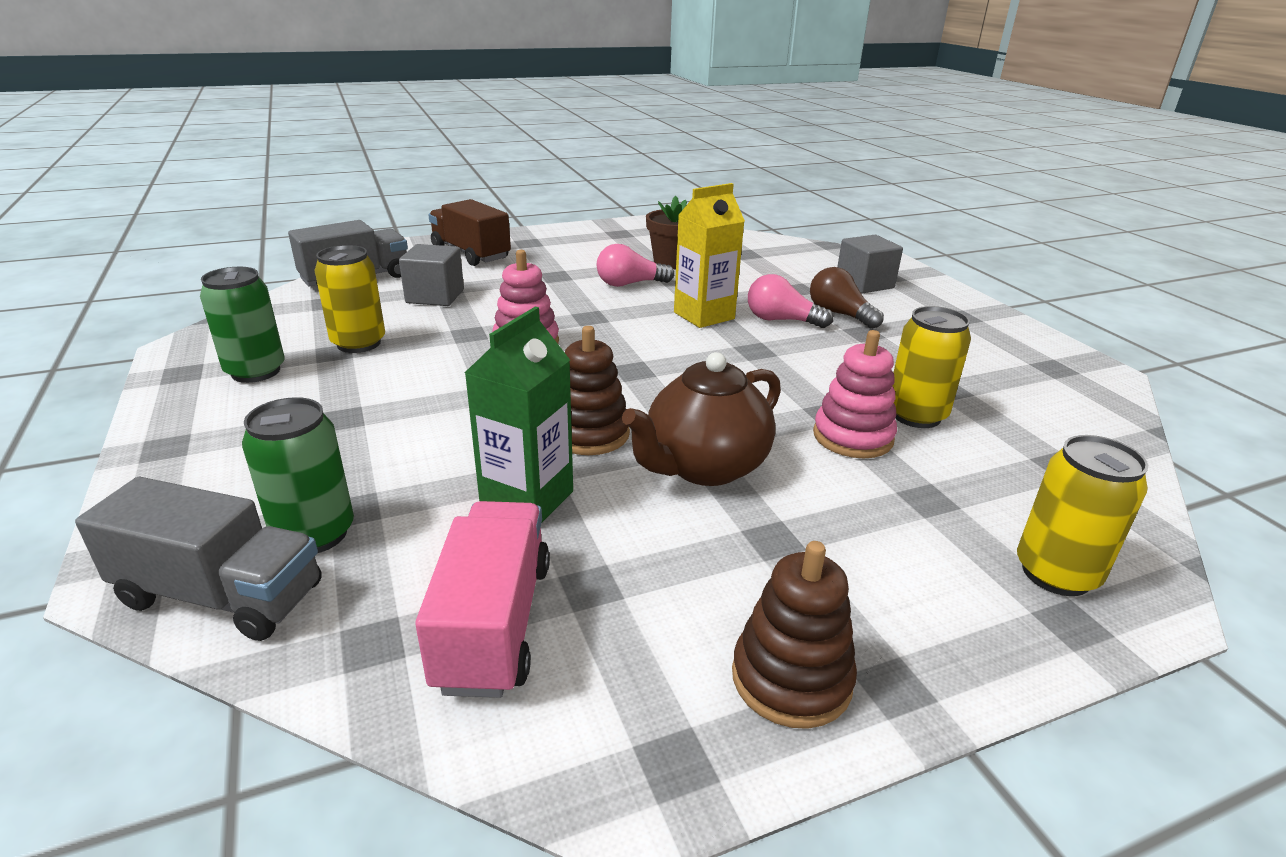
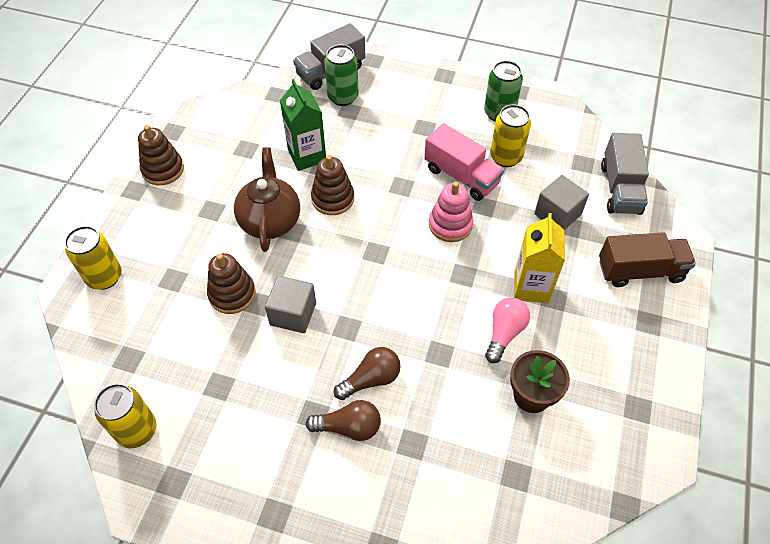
camera: 130 degrees right, 25 degrees up
(494, 624) = (255, 120): pink truck -> pink truck (461, 176)
(704, 316) = (415, 338): yellow carton -> yellow carton (531, 287)
(781, 320) = (371, 379): pink light bulb -> brown light bulb
(852, 437) = (232, 294): pink stacking toy -> brown stacking toy
(864, 284) = (382, 508): grey cube -> grey cube (293, 314)
(916, 415) = (217, 340): yellow can -> yellow can (137, 430)

